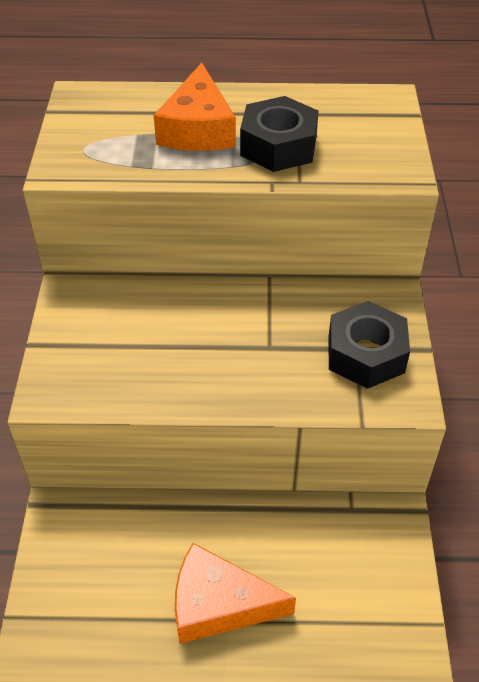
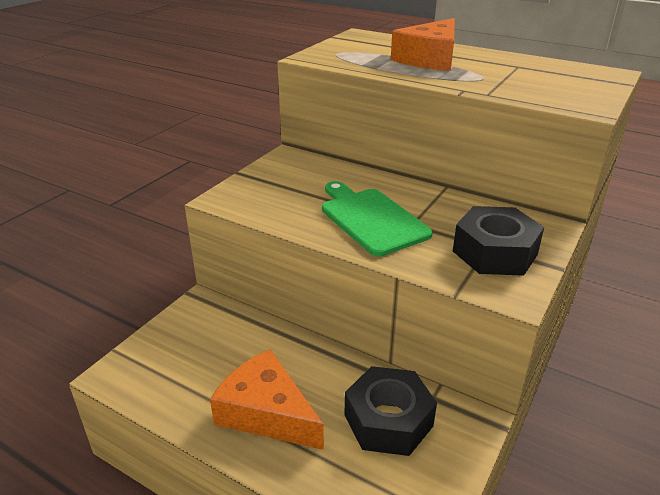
camera: 30 degrees right, 15 degrees down
(226, 358) = (371, 219): none -> green cutting board
(278, 146) = (486, 76): black nut -> black nut (388, 420)

